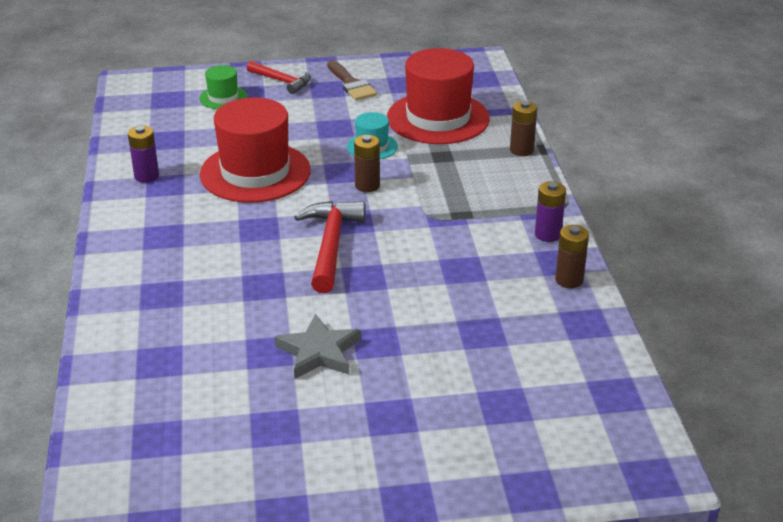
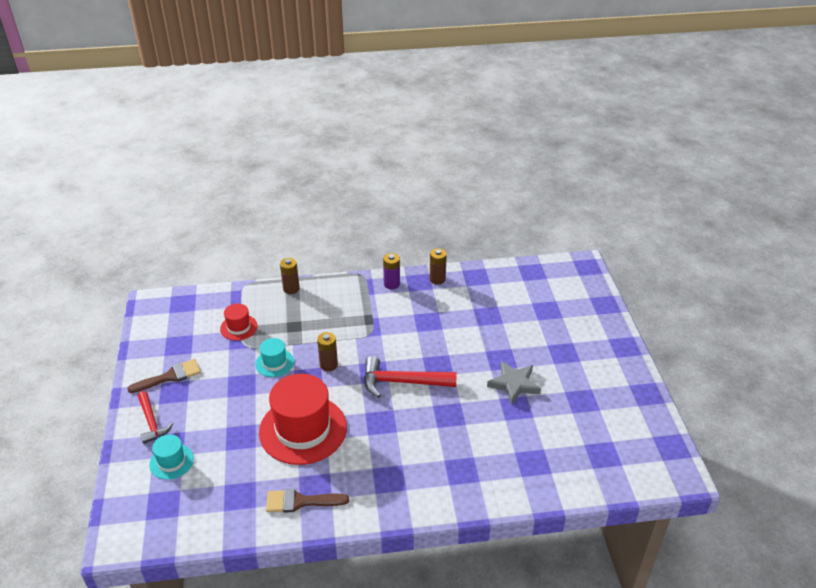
camera: 90 degrees left, 5 degrees up
(146, 176) = (300, 501): purple battery -> brown brush
(223, 97) = (171, 461): green hat -> turquoise hat
(282, 81) = (152, 422): red hammer -> red hammer turned 120 degrees clockwise
(438, 118) = (239, 327): red hat -> red hat, size x0.48

